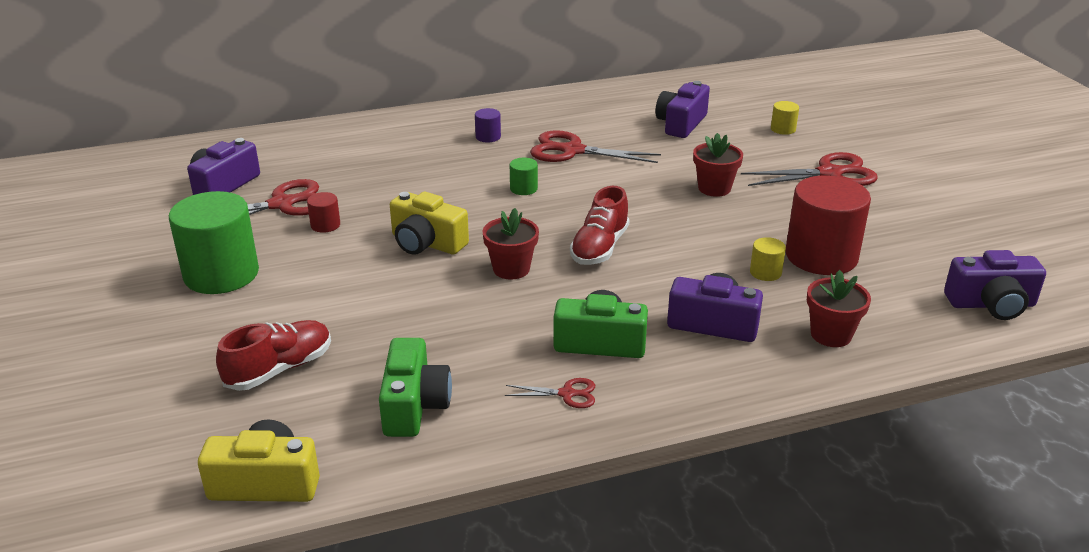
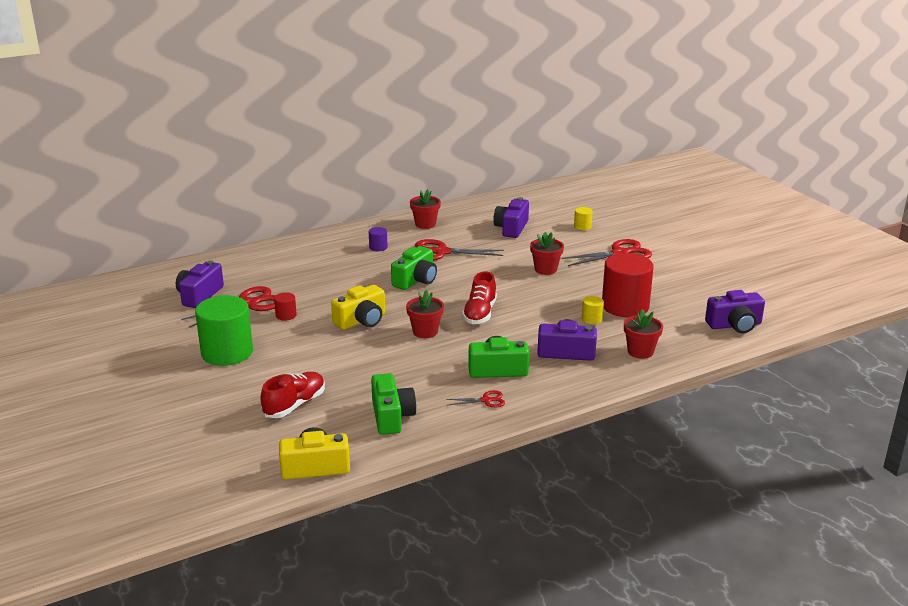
camera: 10 degrees left, 5 degrees down
(426, 243) = (361, 321): yellow camera -> yellow camera turned 60 degrees counterclockwise
(523, 189) = (416, 280): green cylinder -> green camera
(563, 109) = (425, 224): none -> red flower pot

